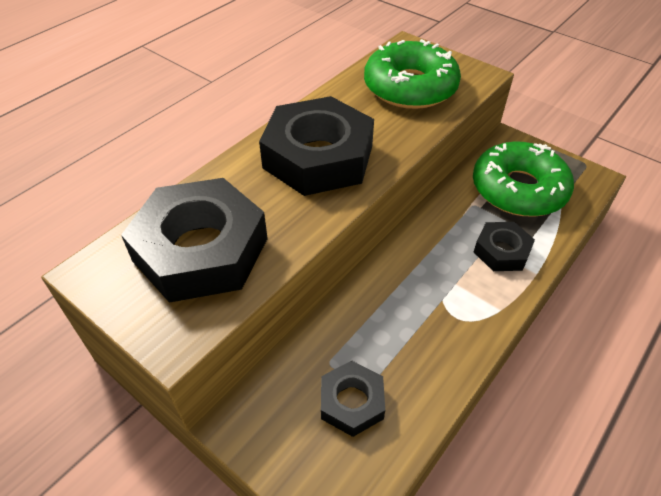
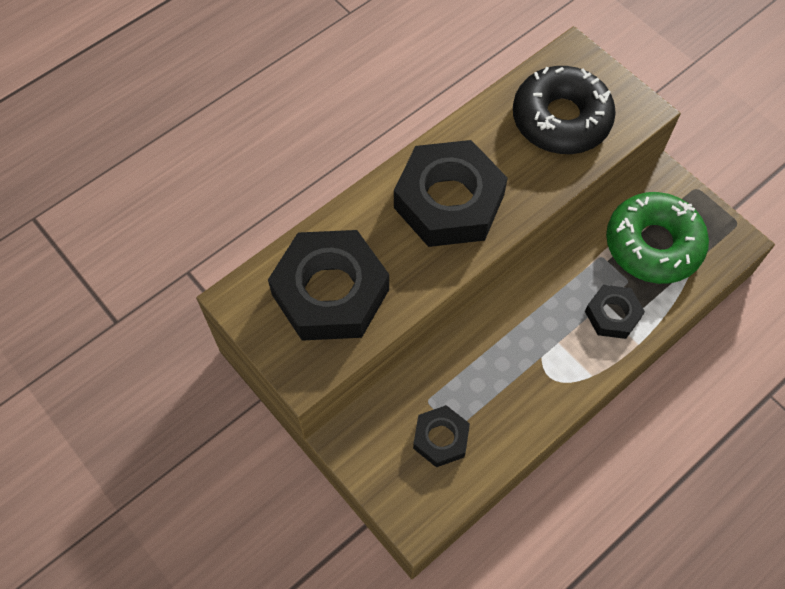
camera: 10 degrees right, 15 degrees up
(410, 87) = (561, 119): green donut -> black donut

